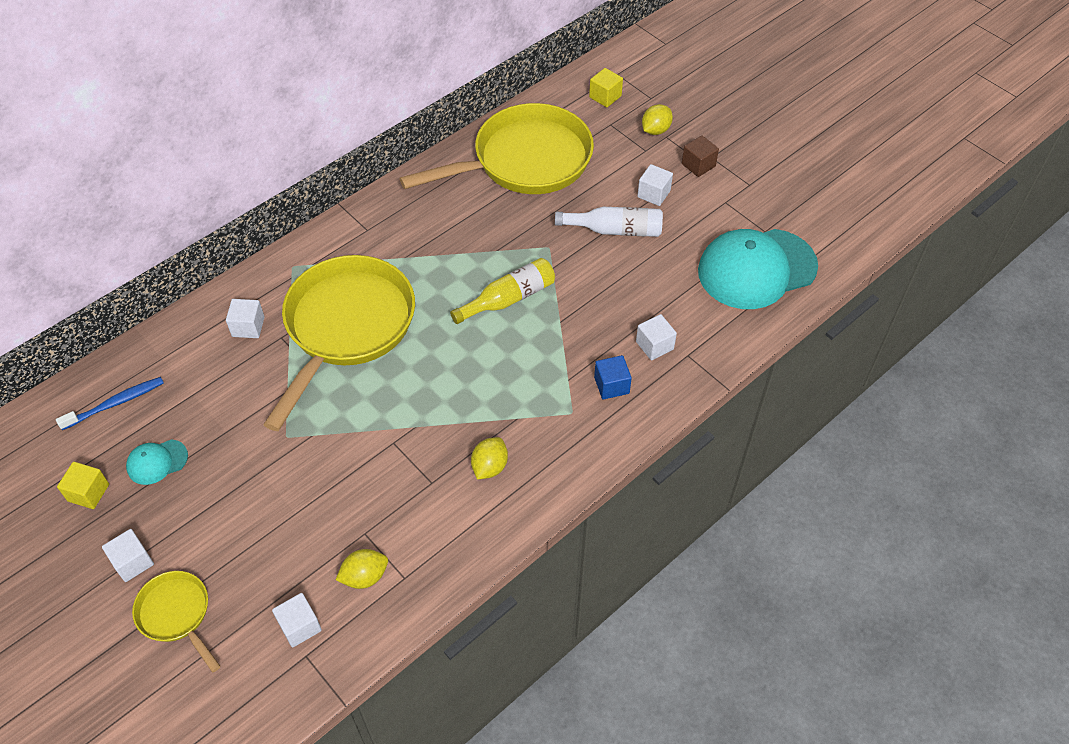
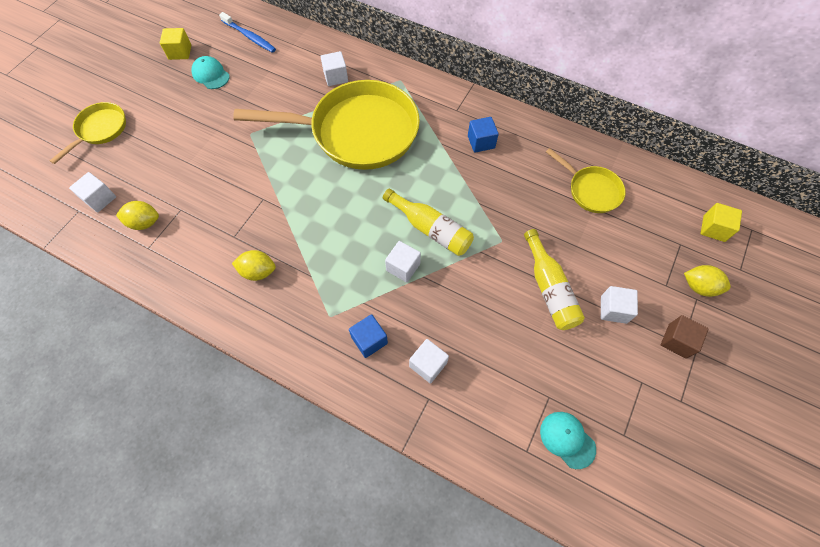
camera: 70 degrees right, 10 degrees up
(133, 562) = (134, 93): white cube -> white cube (403, 267)
(365, 576) = (144, 222): yellow lemon -> yellow lemon turned 45 degrees counterclockwise
(422, 223) = (481, 142): none -> blue cube
(525, 161) = (591, 190): yellow pan -> yellow pan, size x0.48
(615, 230) = (549, 289): white bottle -> yellow bottle
(756, 269) = (567, 439): turquoise cap -> turquoise cap, size x0.44

